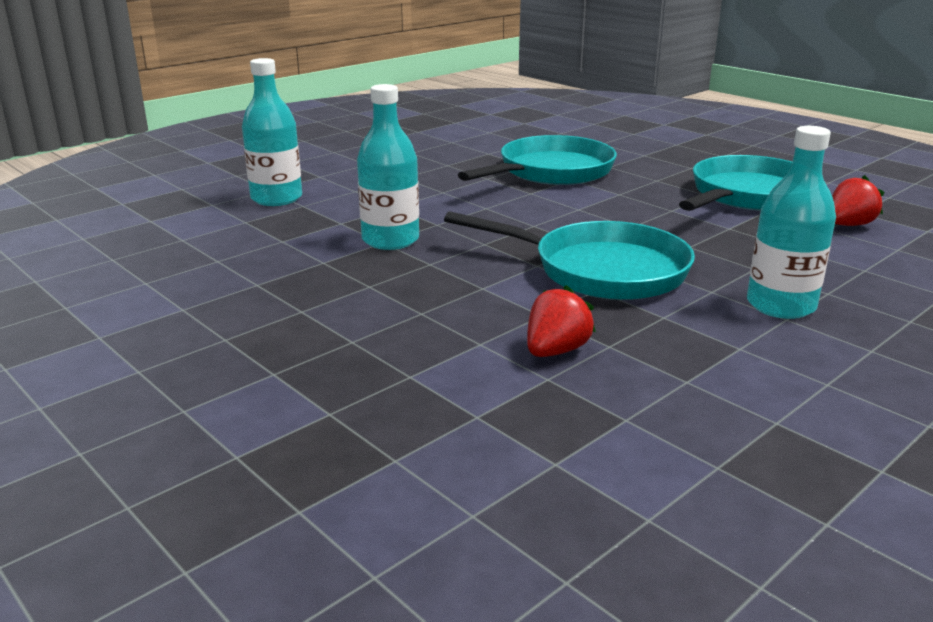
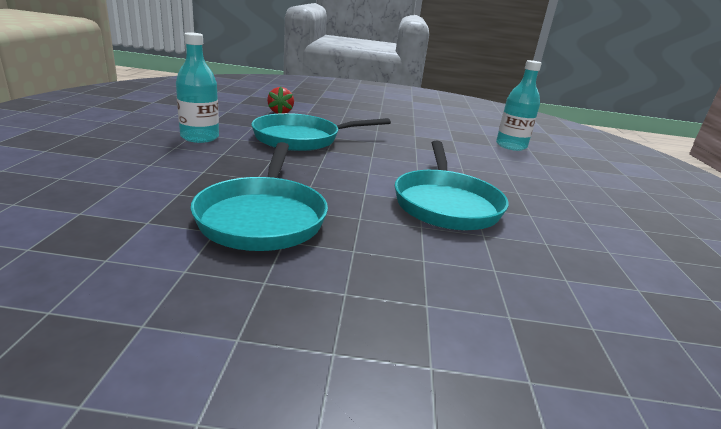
camera: 135 degrees right, 0 degrees up
(390, 240) = (414, 136): turquoise bottle -> none
(848, 225) = (160, 201): red strawberry -> none

